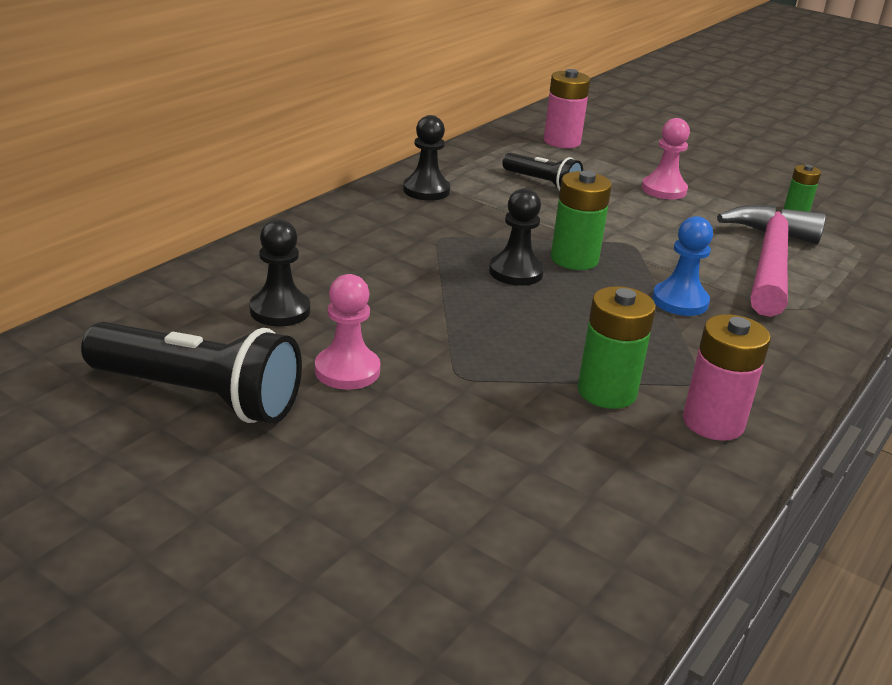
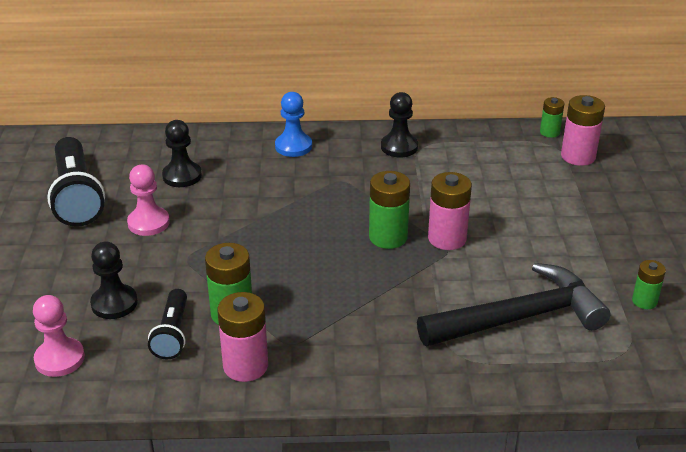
camera: 55 degrees right, 5 degrees up
(508, 133) = (549, 132): none -> green battery
(516, 272) = (336, 224): black pawn -> black pawn (114, 303)
(542, 183) = (487, 179): black flashlight -> black flashlight (172, 334)
(613, 237) = (447, 238): none -> pink battery
(664, 190) = (569, 229): pink pawn -> pink pawn (59, 359)
(680, 301) = (390, 300): blue pawn -> blue pawn (293, 146)
(770, 262) = (519, 318): pink hammer -> black hammer

